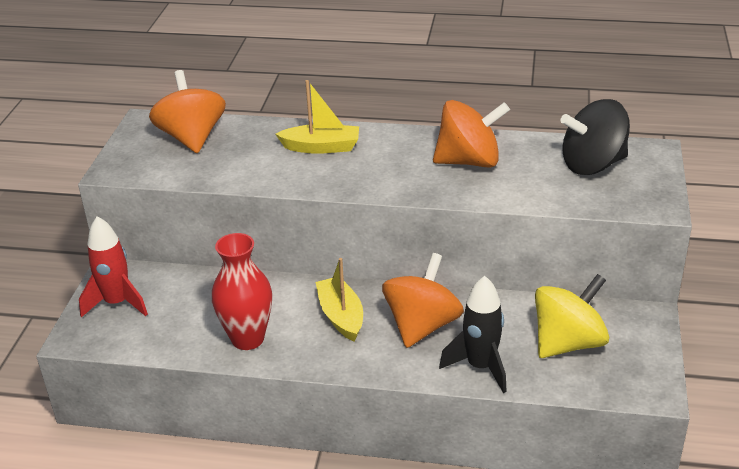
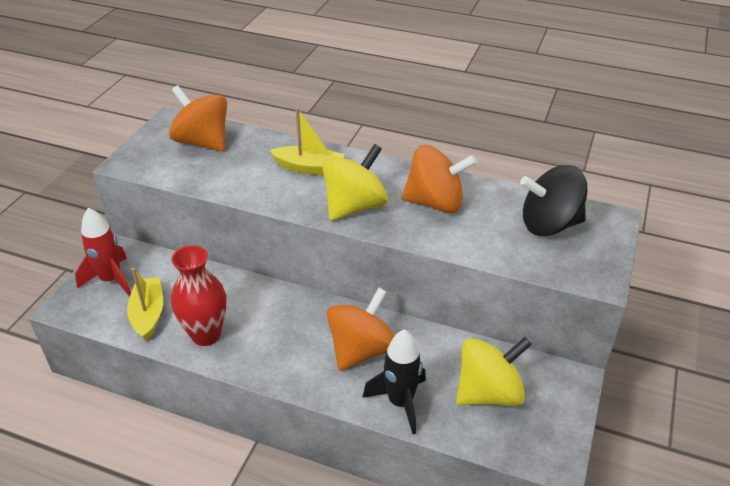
camera: 10 degrees right, 5 degrees up
(192, 138) = (203, 142): orange spinning top -> orange spinning top turned 45 degrees counterclockwise
(341, 316) = (293, 327): yellow boat -> yellow boat (148, 314)
(385, 176) = (354, 206): none -> yellow spinning top

